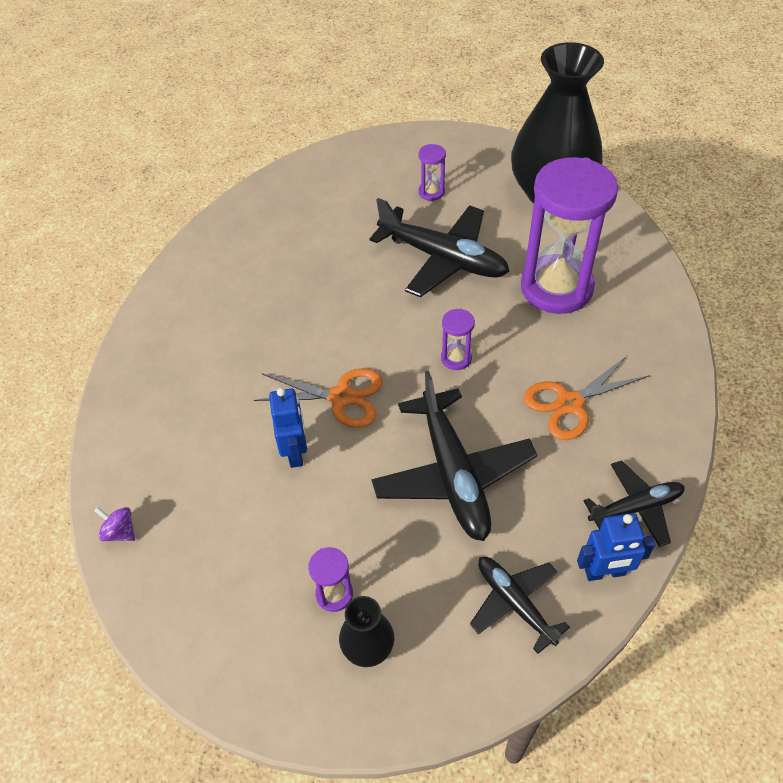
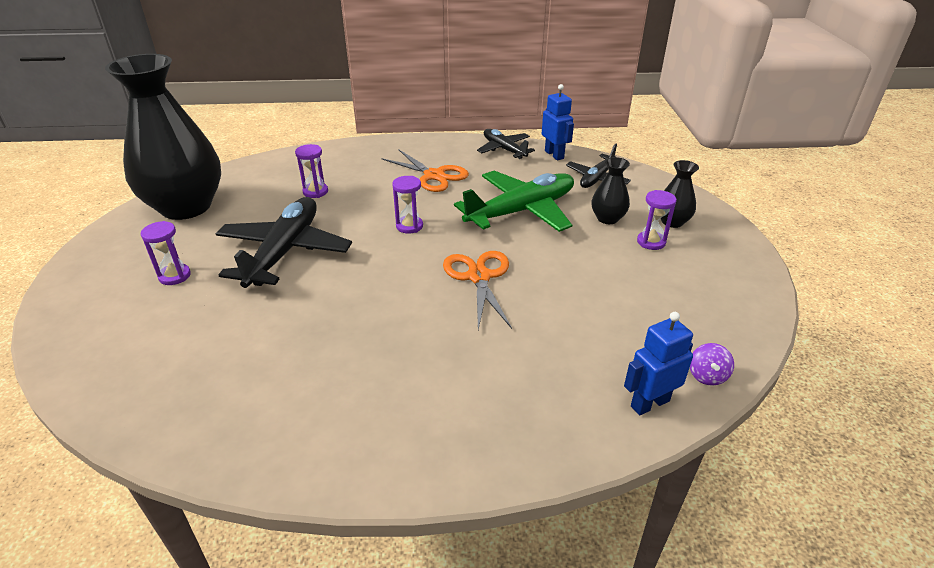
camera: 110 degrees left, 15 degrees down
(295, 452) = (550, 289): blue robot -> blue robot (649, 403)
(403, 567) = (607, 218): none -> black vase
(453, 474) = (521, 211): black plane -> green plane
(556, 288) = (315, 192): purple hourglass -> purple hourglass, size x0.41

